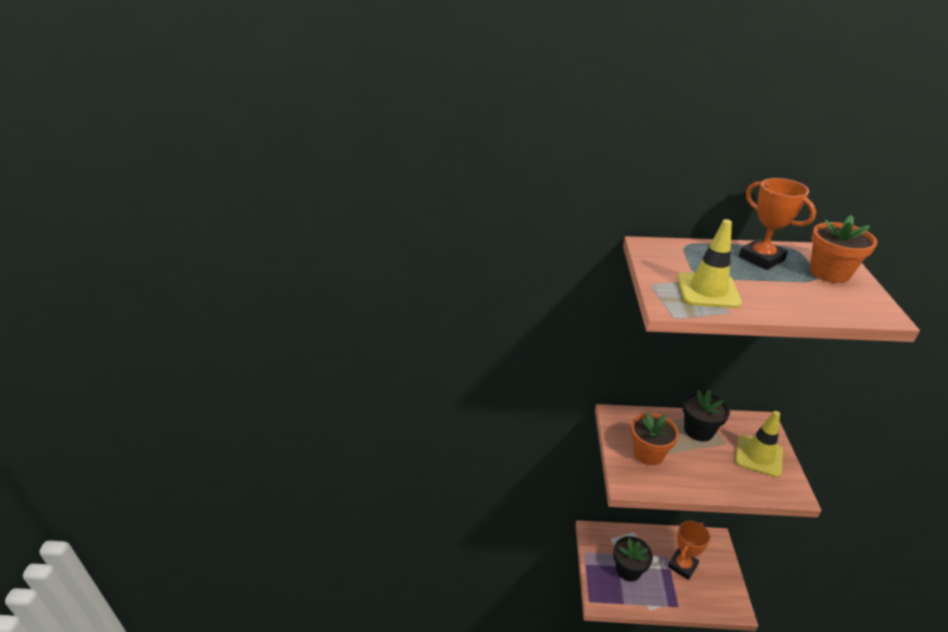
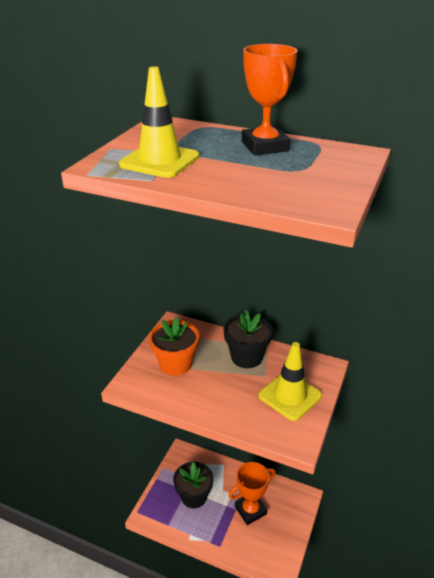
camera: 20 degrees right, 0 degrees up
(829, 273) = (324, 167): orange flower pot -> none

